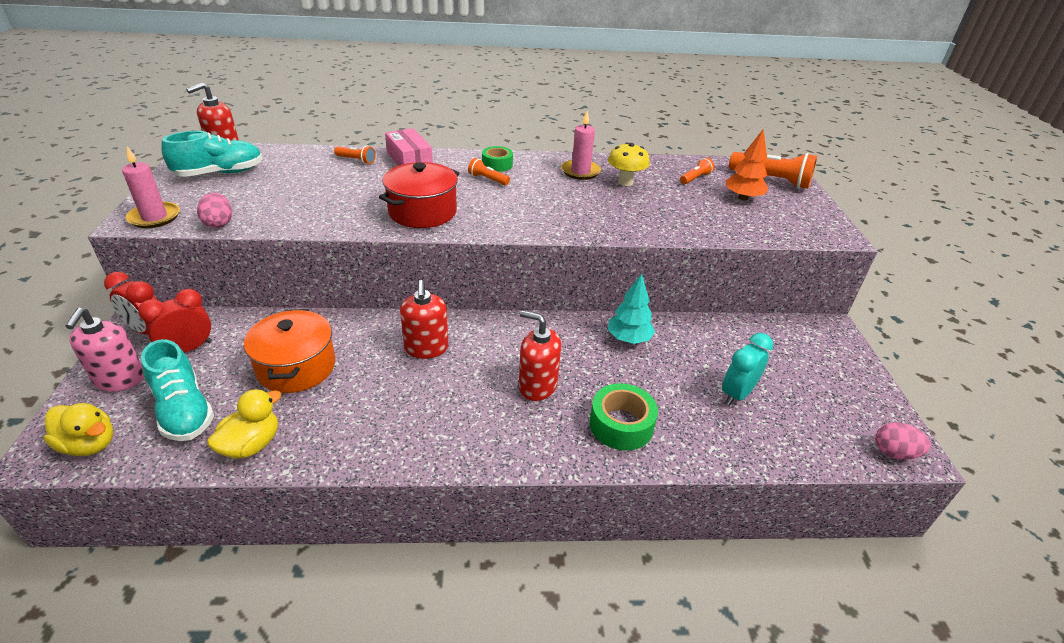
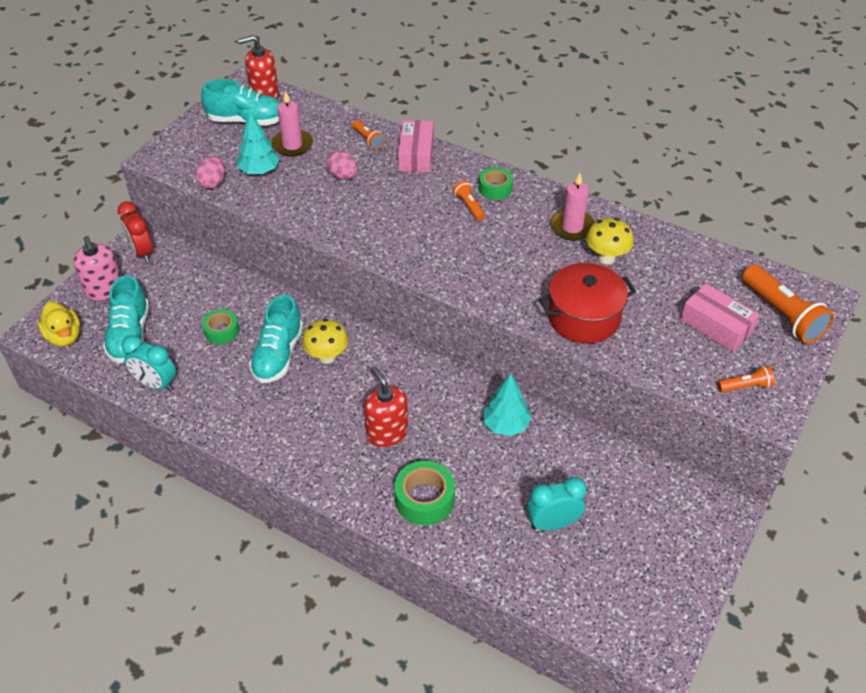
camera: 35 degrees right, 10 degrees up
(120, 379) = (104, 290): pink soap dispenser -> pink soap dispenser turned 60 degrees counterclockwise
(154, 217) = (172, 159): pink candle -> pink candle (292, 145)
(188, 349) = (159, 281): red clock -> none
(251, 445) = (156, 384): yellow duck -> turquoise clock
(265, 203) = (259, 171): none -> turquoise tree
(296, 367) = (221, 331): orange pot -> green tape
(375, 365) = (278, 355): none -> turquoise shoe
(422, 212) = (378, 227): red pot -> red pot (583, 317)
(426, 348) = (327, 357): red soap dispenser -> yellow mushroom
(695, 178) = (691, 280): orange flashlight -> orange flashlight (745, 386)
(742, 198) = (716, 326): orange tree -> pink box
(894, 453) = (642, 646): pink egg -> pink egg (343, 176)

